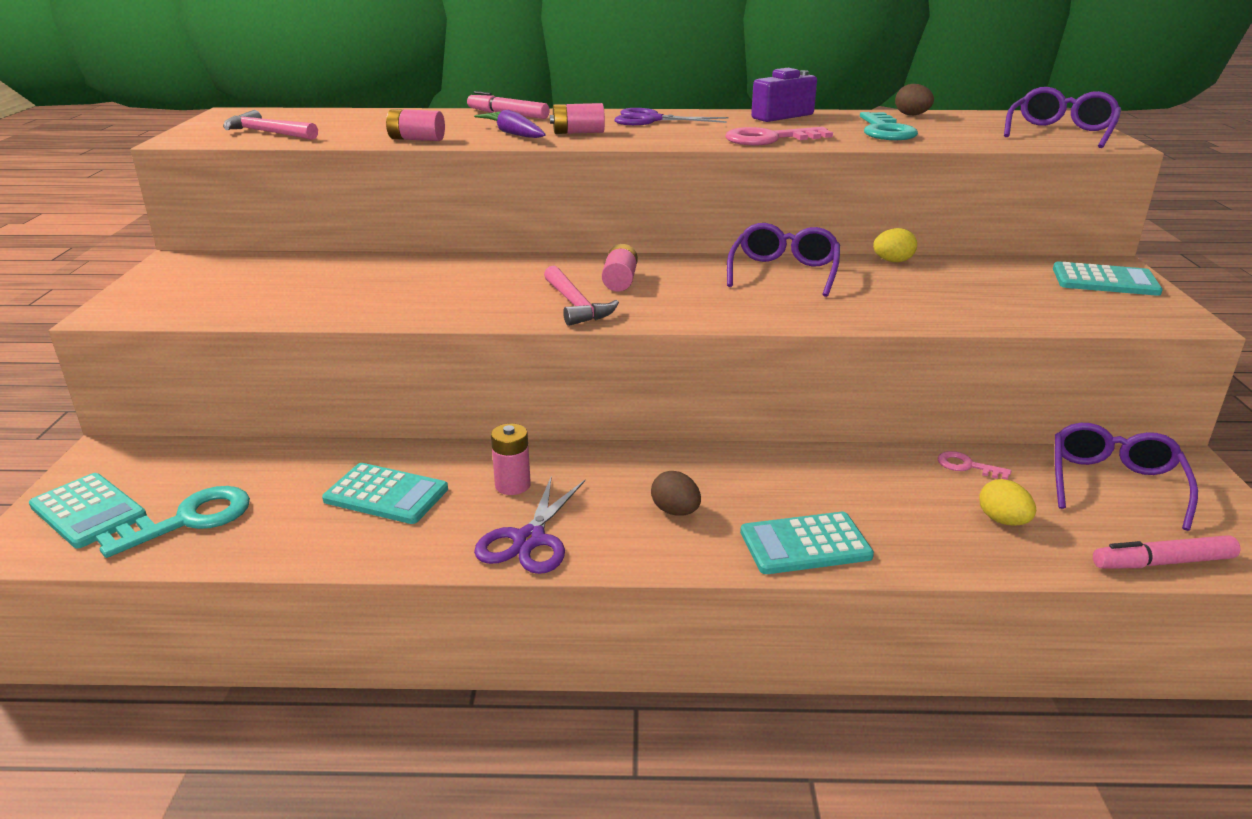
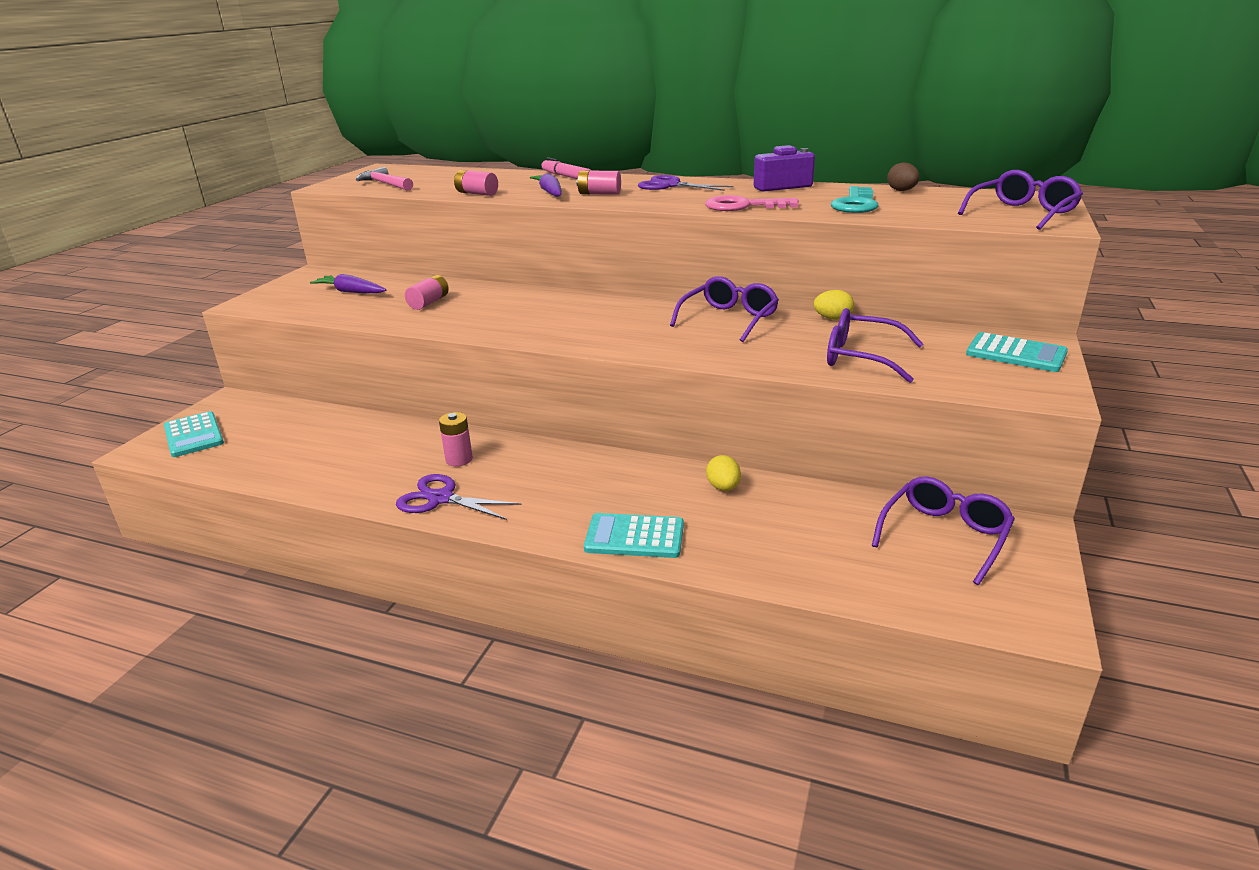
camera: 20 degrees right, 0 degrees up
(189, 520) = (245, 450): turquoise key -> none
(262, 281) = (351, 292): none -> purple carrot
(386, 495) = (372, 453): turquoise calculator -> none
(529, 540) = (441, 498): purple scissors -> purple scissors turned 75 degrees clockwise
(575, 305) = (542, 329): pink hammer -> none
(620, 281) = (592, 314): pink battery -> pink battery (429, 302)
(675, 511) = (558, 496): brown egg -> none
(966, 300) = (862, 357): none -> purple glasses
(967, 466) = (821, 500): pink key -> none
(1003, 521) = (813, 548): yellow egg -> yellow egg (723, 488)
(1162, 562) = (928, 606): pink marker -> none

